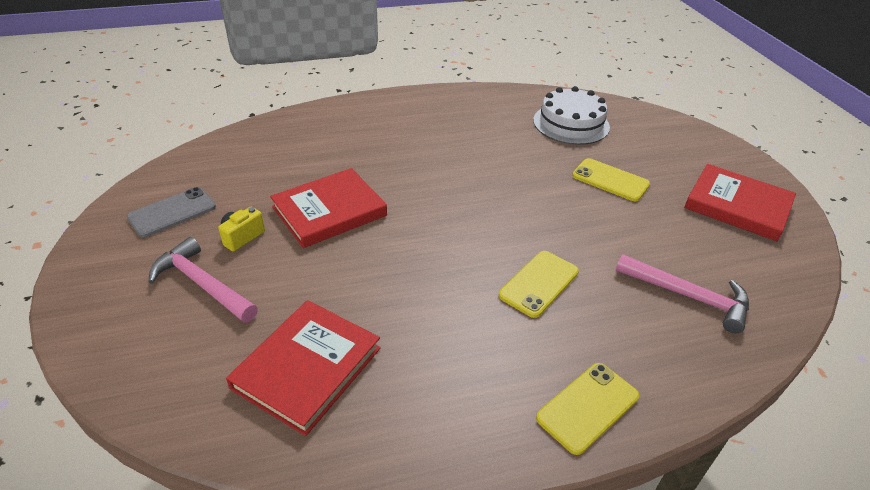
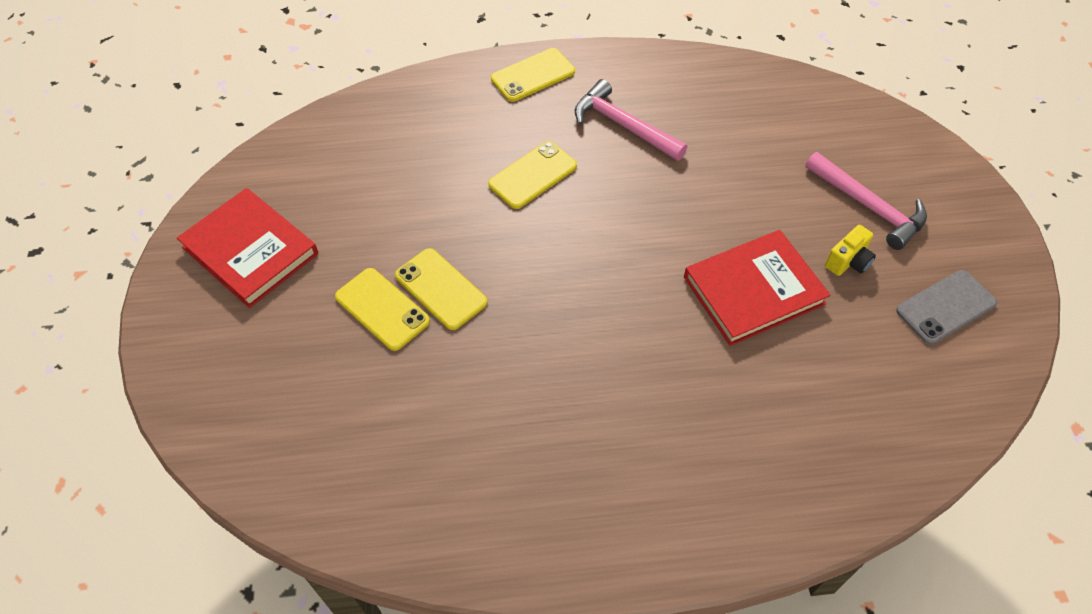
camera: 170 degrees left, 15 degrees up
(307, 368) = (750, 122): red book -> none
(571, 123) = (374, 444): white cake -> none
(575, 194) = (441, 289): none -> yellow phone
(688, 296) = (394, 149): pink hammer -> pink hammer (623, 125)

